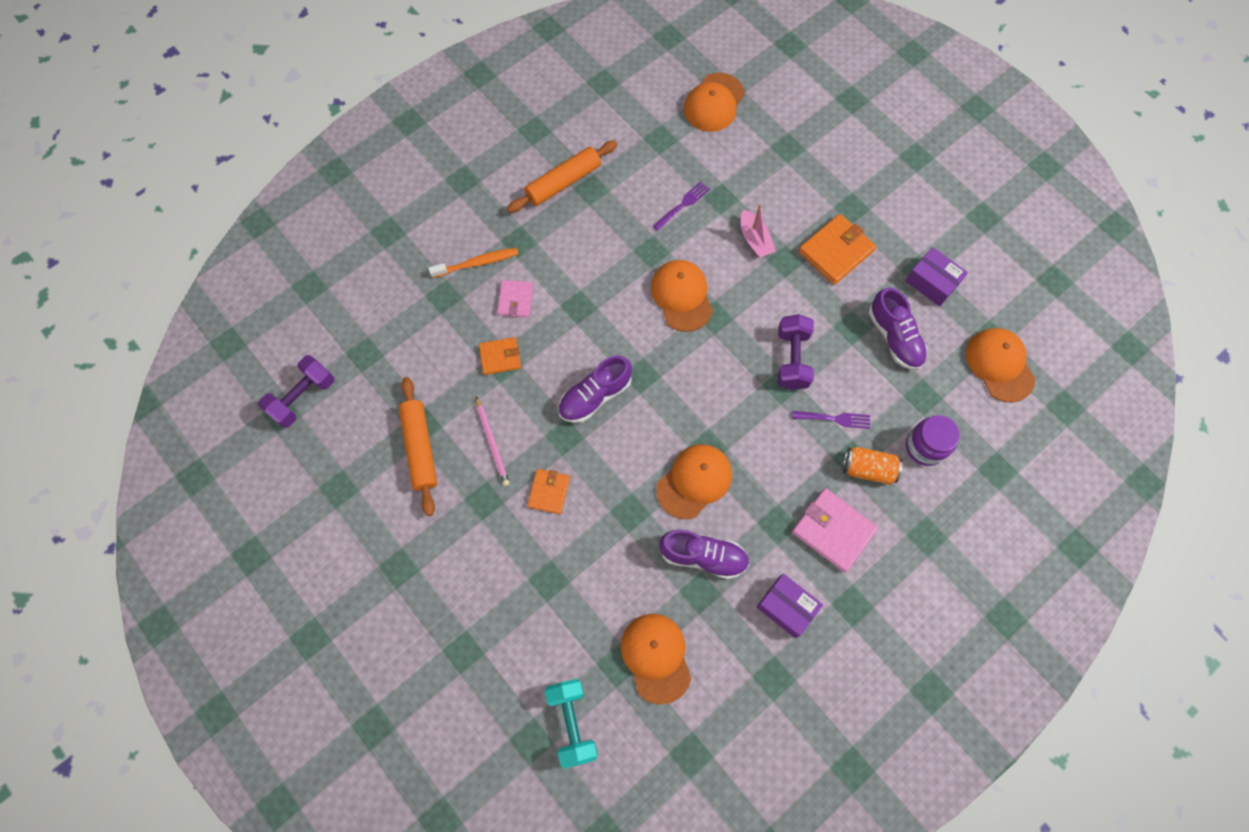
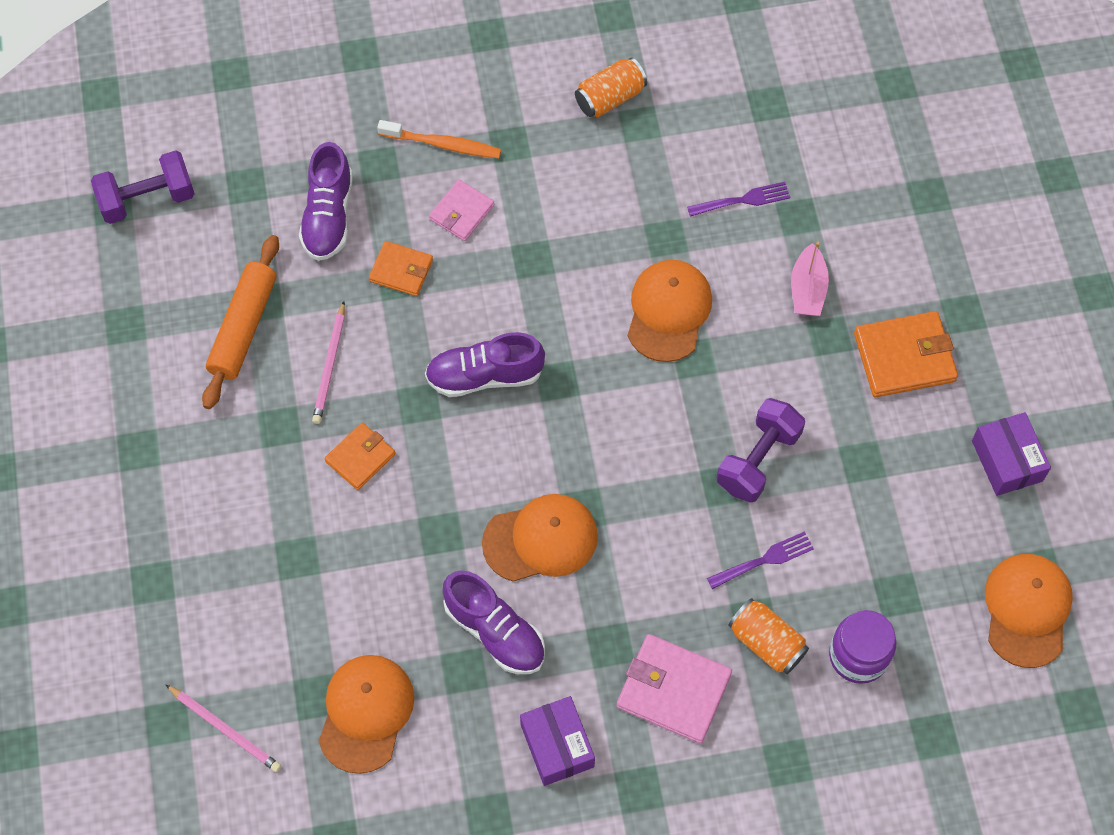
camera: 30 degrees right, 5 degrees down
(563, 182) = (610, 98): orange rolling pin -> orange can
(572, 722) = (225, 729): turquoise dumbbell -> pink pencil
(714, 103) = (868, 91): orange cap -> none
(833, 530) = (673, 690): pink wallet -> pink wallet turned 45 degrees counterclockwise
(834, 419) = (764, 560): purple fork -> purple fork turned 60 degrees counterclockwise
(894, 337) = (909, 503): purple shoe -> purple shoe (328, 216)

